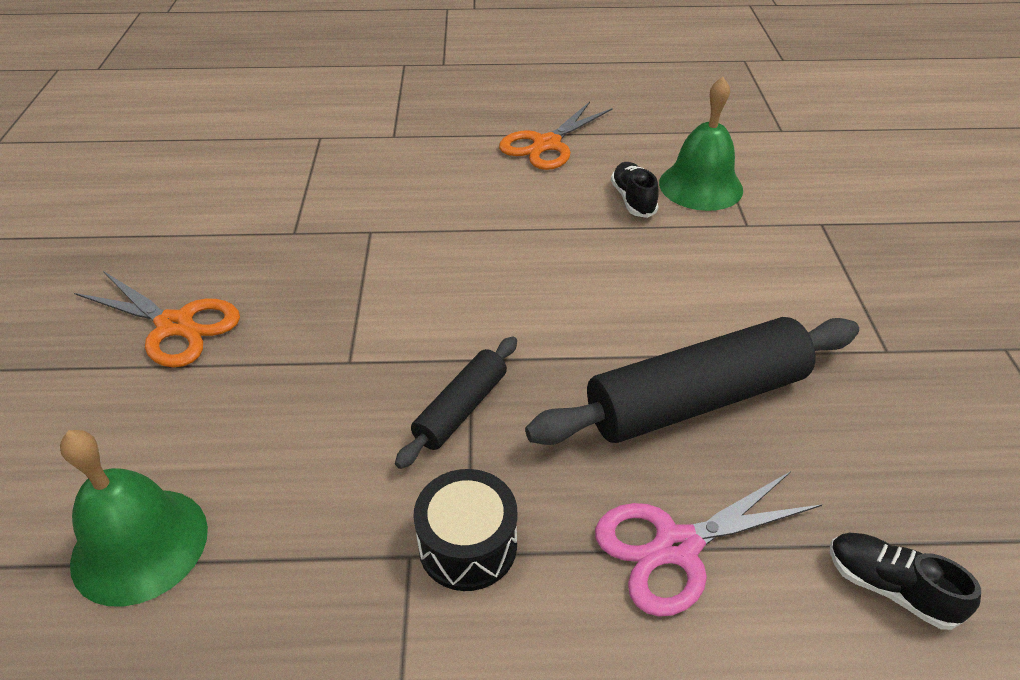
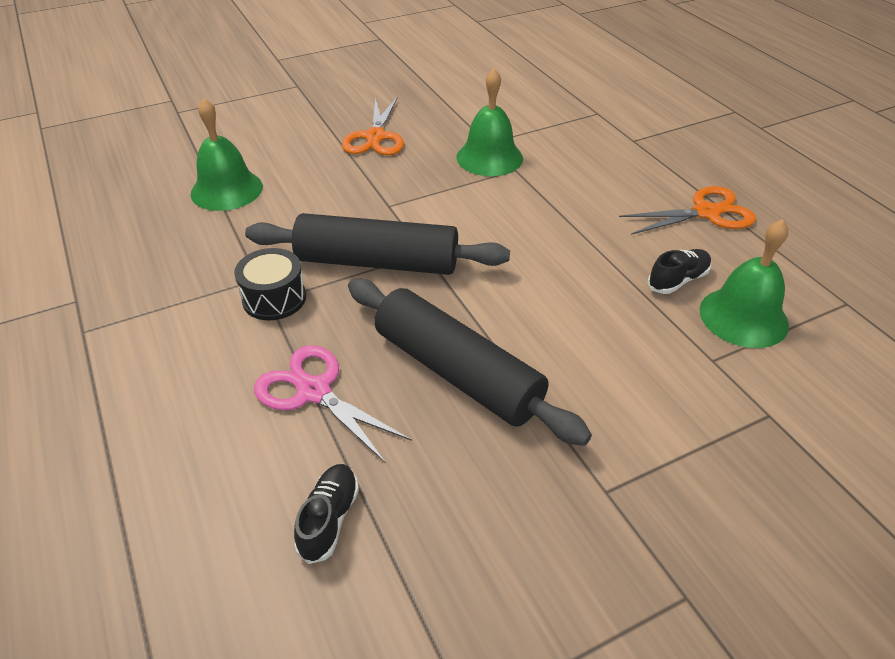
camera: 65 degrees right, 0 degrees up
(327, 242) = (489, 157): none -> green bell
(461, 409) = (377, 262): black rolling pin -> black rolling pin, size x1.90
(546, 144) = (706, 213): orange scissors -> orange scissors turned 150 degrees clockwise

